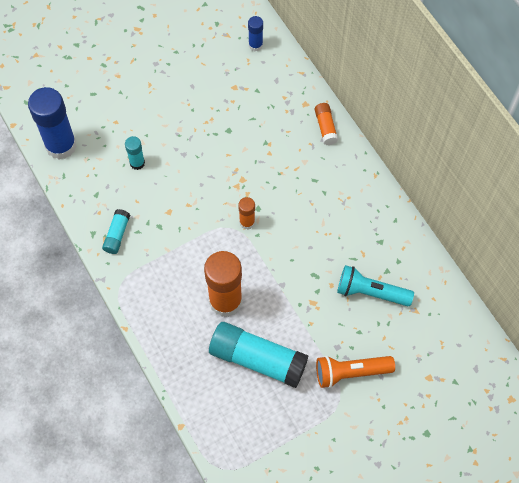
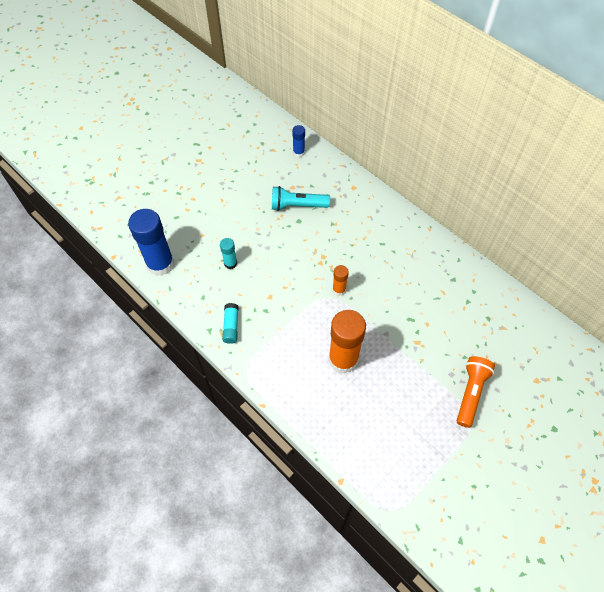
camera: 15 degrees left, 5 degrees down
(257, 359) = (388, 402): turquoise glue stick -> none
(325, 127) = (376, 201): orange glue stick -> none
(350, 372) = (471, 393): orange flashlight -> orange flashlight turned 135 degrees clockwise
(371, 292) = (461, 321): turquoise flashlight -> turquoise flashlight (297, 205)

